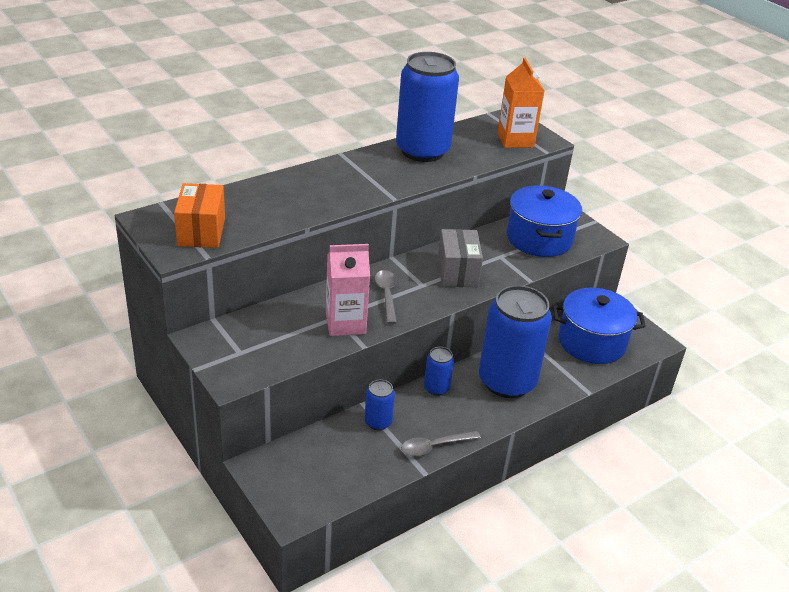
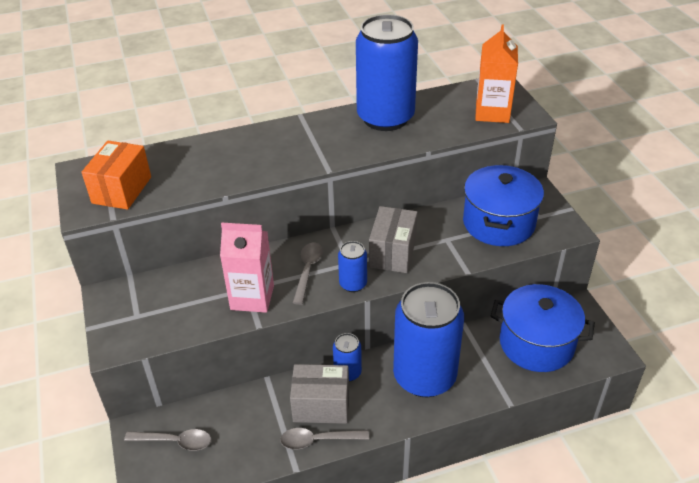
camera: 20 degrees right, 5 degrees up
(299, 469) = (175, 441): none -> grey spoon
(378, 422) = (273, 402): blue can -> blue can (353, 284)
(424, 418) = (321, 405): none -> grey box

